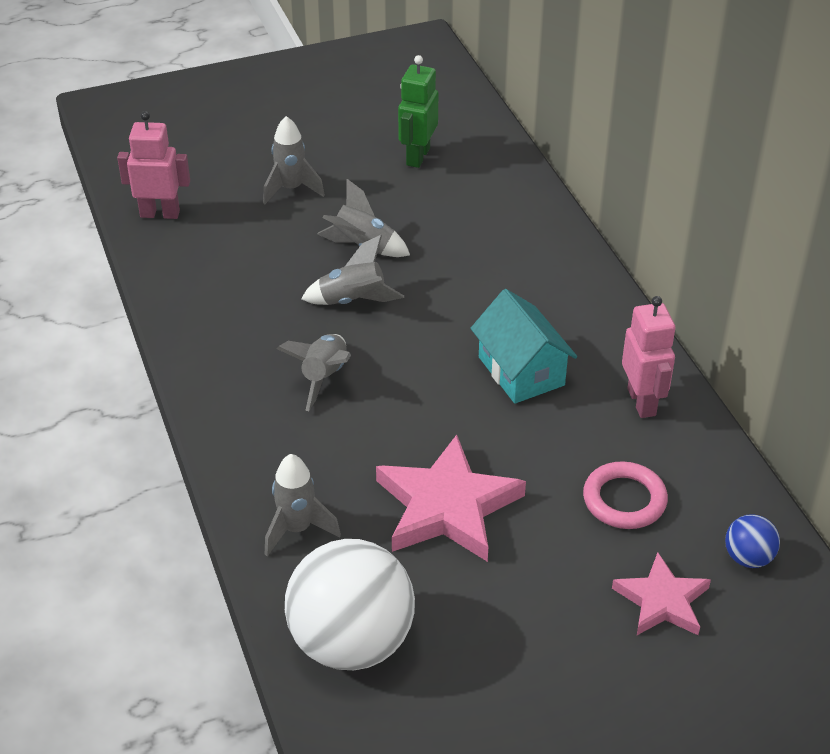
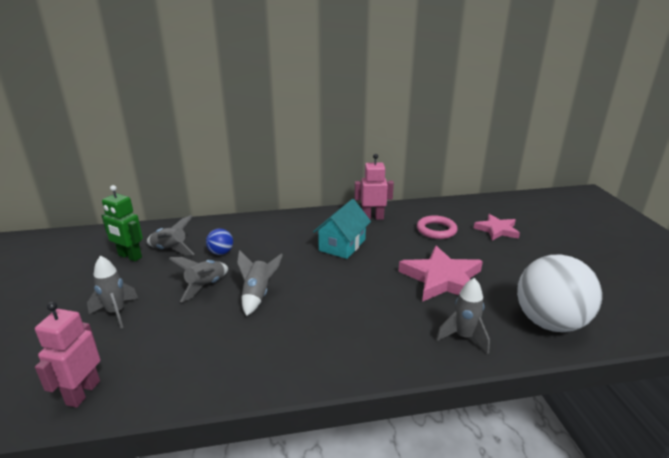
camera: 80 degrees left, 15 degrees down
(324, 378) = (327, 314): grey rocket -> grey rocket (170, 250)
(521, 371) = (342, 245): turquoise house -> turquoise house turned 45 degrees counterclockwise
(748, 558) = (469, 209): blue ball -> blue ball (221, 253)

